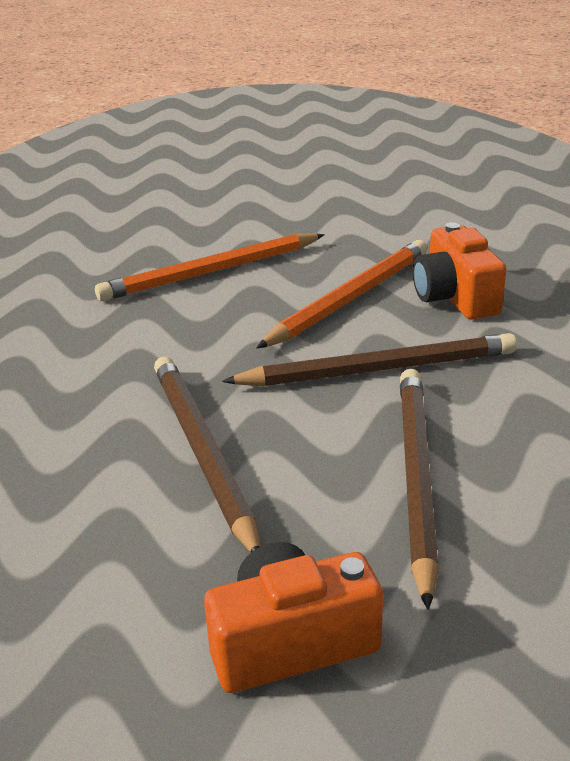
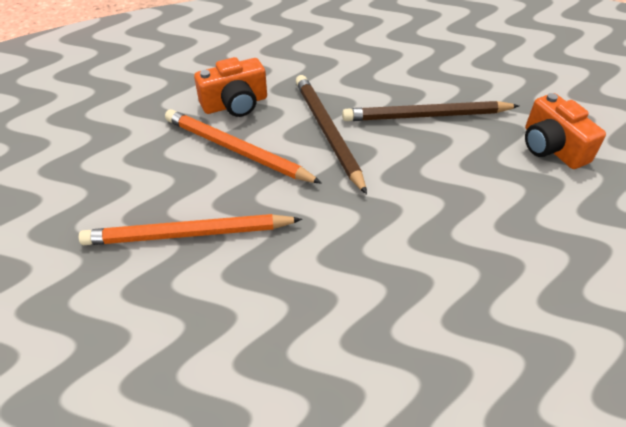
camera: 100 degrees left, 15 degrees up
(202, 453) = (434, 198): brown pencil -> none
(211, 272) = (188, 234): orange pencil -> orange pencil turned 120 degrees clockwise

